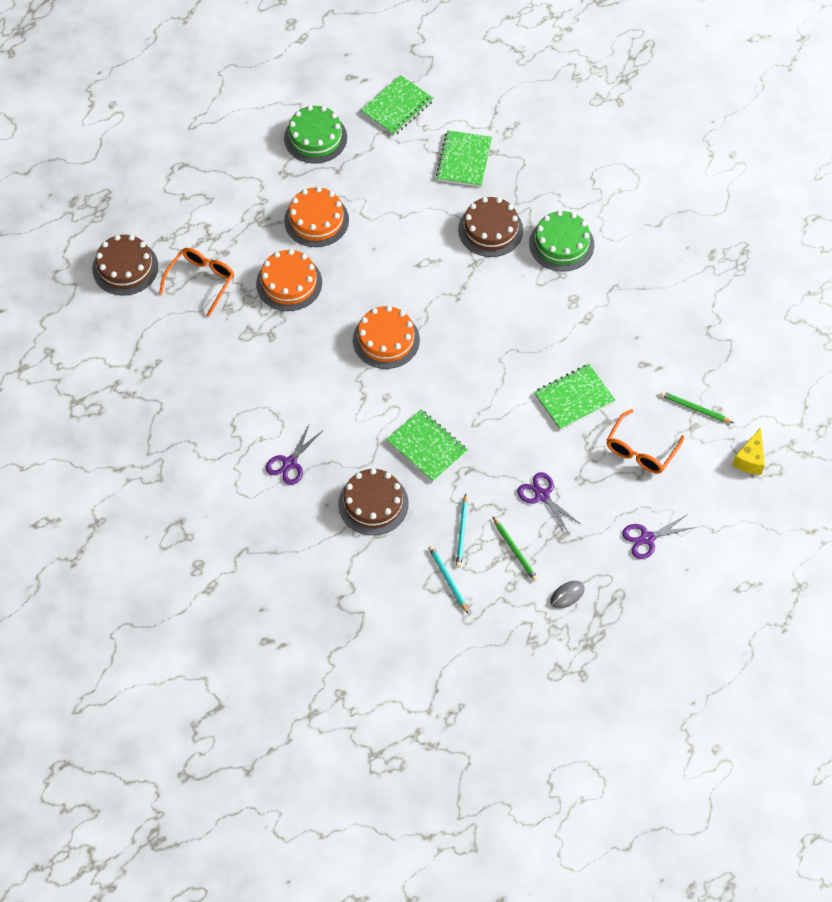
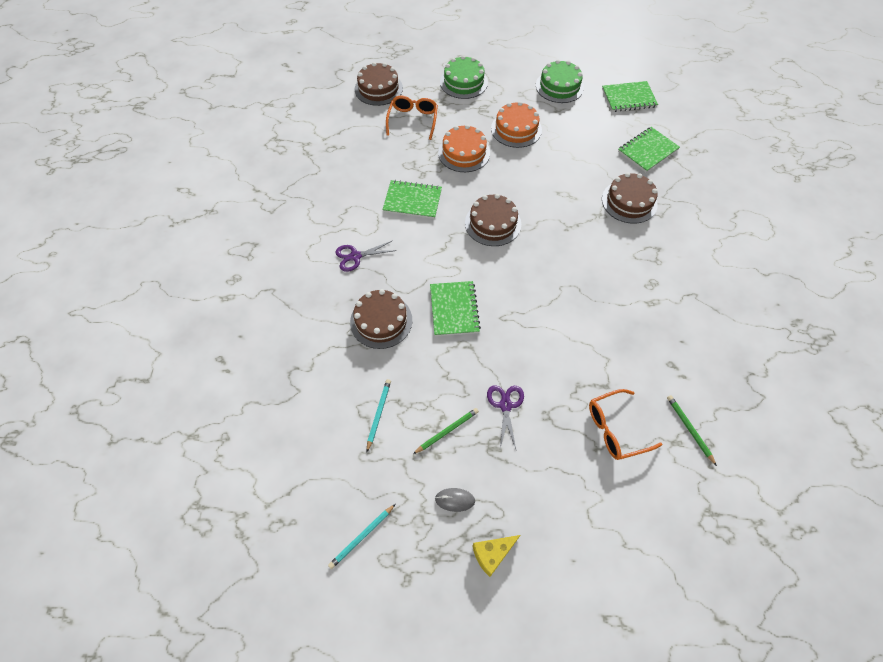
camera: 40 degrees right, 0 degrees up
(201, 281) = (413, 120): orange glasses -> orange glasses turned 60 degrees counterclockwise
(386, 340) = (493, 223): orange cake -> brown cake
(461, 532) = (421, 387): turquoise pencil -> turquoise pencil (362, 536)
(514, 550) = (447, 431): green pencil -> green pencil turned 135 degrees counterclockwise
(561, 244) = (675, 241): green cake -> green cake (463, 82)
(574, 398) = (593, 351): green notebook -> green notebook (412, 201)
(647, 538) = (561, 505): purple scissors -> none
(750, 459) = (708, 507): yellow cheese -> yellow cheese (492, 554)

